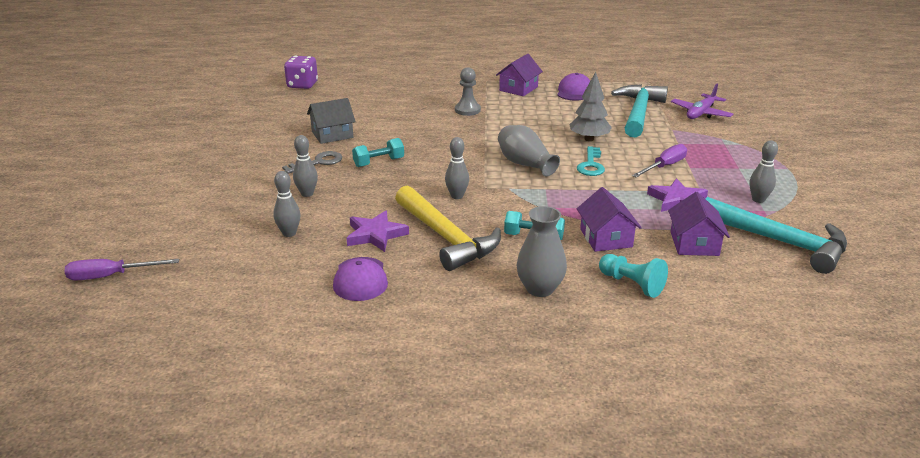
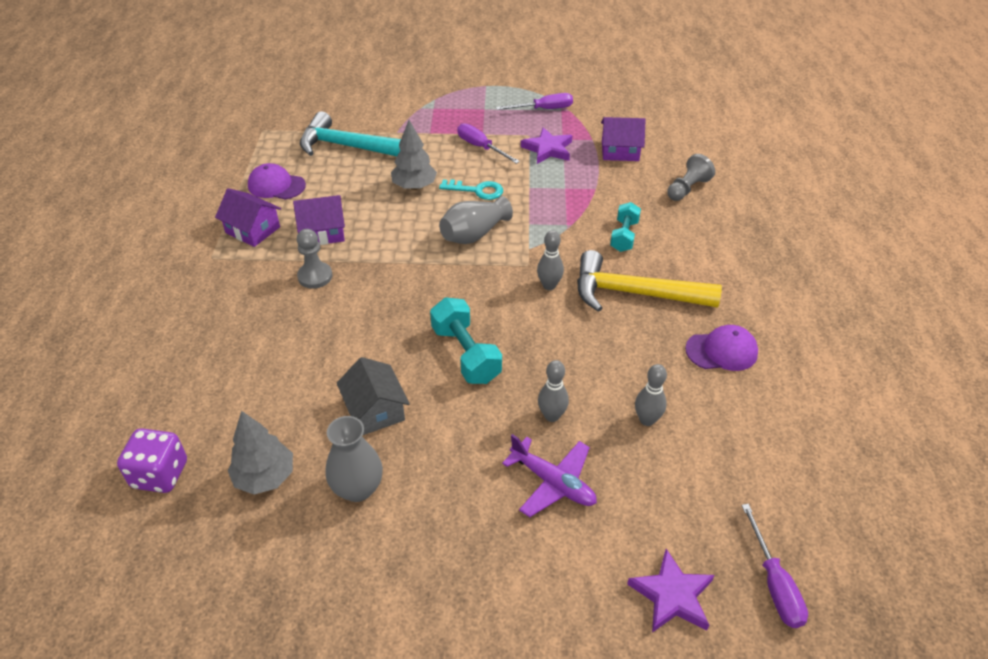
camera: 90 degrees left, 15 degrees up
(289, 108) = (265, 477): none -> grey tree
(318, 162) = (464, 415): grey key -> none
(375, 235) = (638, 345): purple star -> purple star (672, 595)
(379, 162) = (466, 354): turquoise dumbbell -> turquoise dumbbell, size x1.50
(446, 237) = (634, 293): yellow hammer -> yellow hammer turned 135 degrees counterclockwise
(540, 288) = (706, 237): grey vase -> grey vase (358, 488)
(606, 238) = (619, 195): purple house -> purple house (323, 232)
(632, 284) = (687, 189): turquoise pawn -> grey pawn
(701, 113) = (359, 110): purple plane -> purple plane (553, 482)
(758, 200) = (543, 109): grey bowling pin -> purple screwdriver
(780, 242) = (611, 112): turquoise hammer -> none

